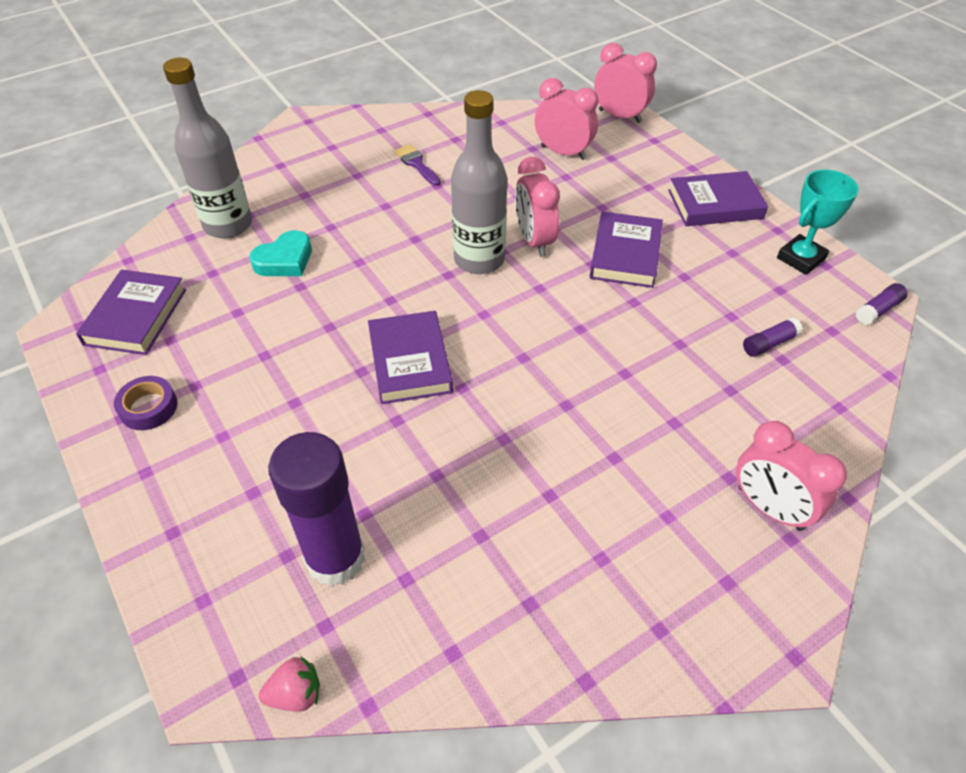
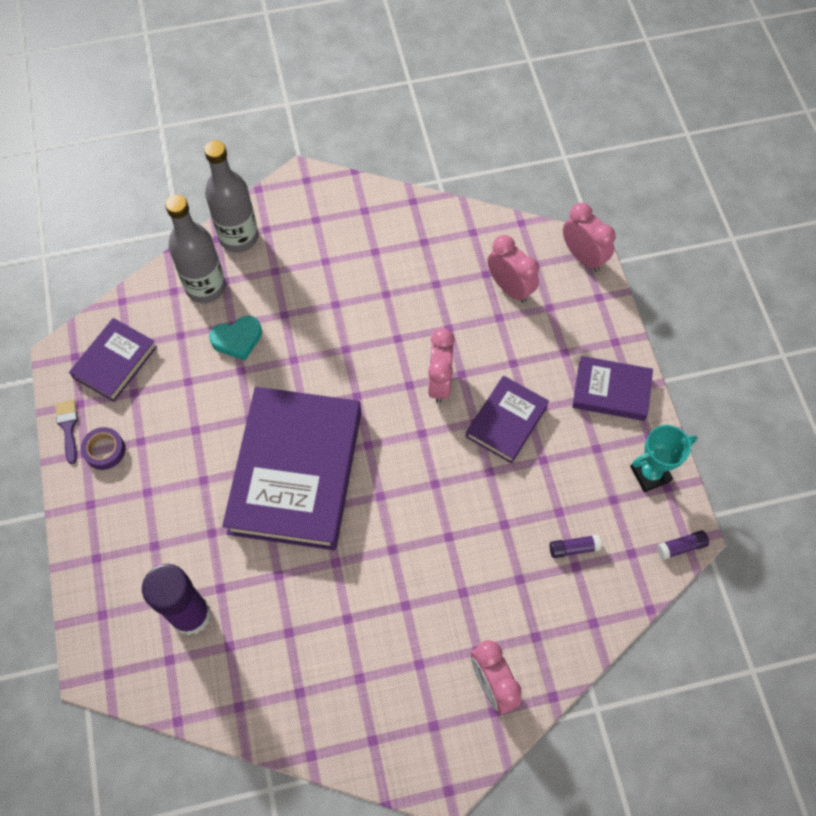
camera: 20 degrees right, 15 degrees up
(296, 694) = (138, 697): pink strawberry -> none
(410, 361) = (296, 471): purple book -> purple book, size x1.99
(416, 164) = (378, 263): purple brush -> purple brush (68, 427)
(479, 260) = (387, 388): grey bottle -> grey bottle (239, 237)

